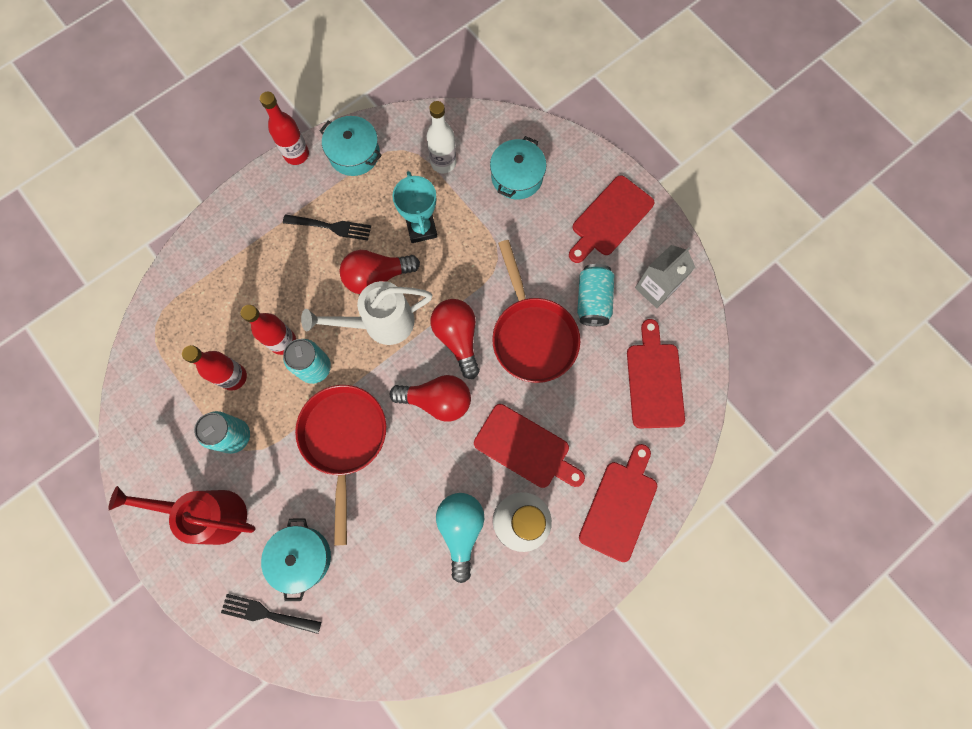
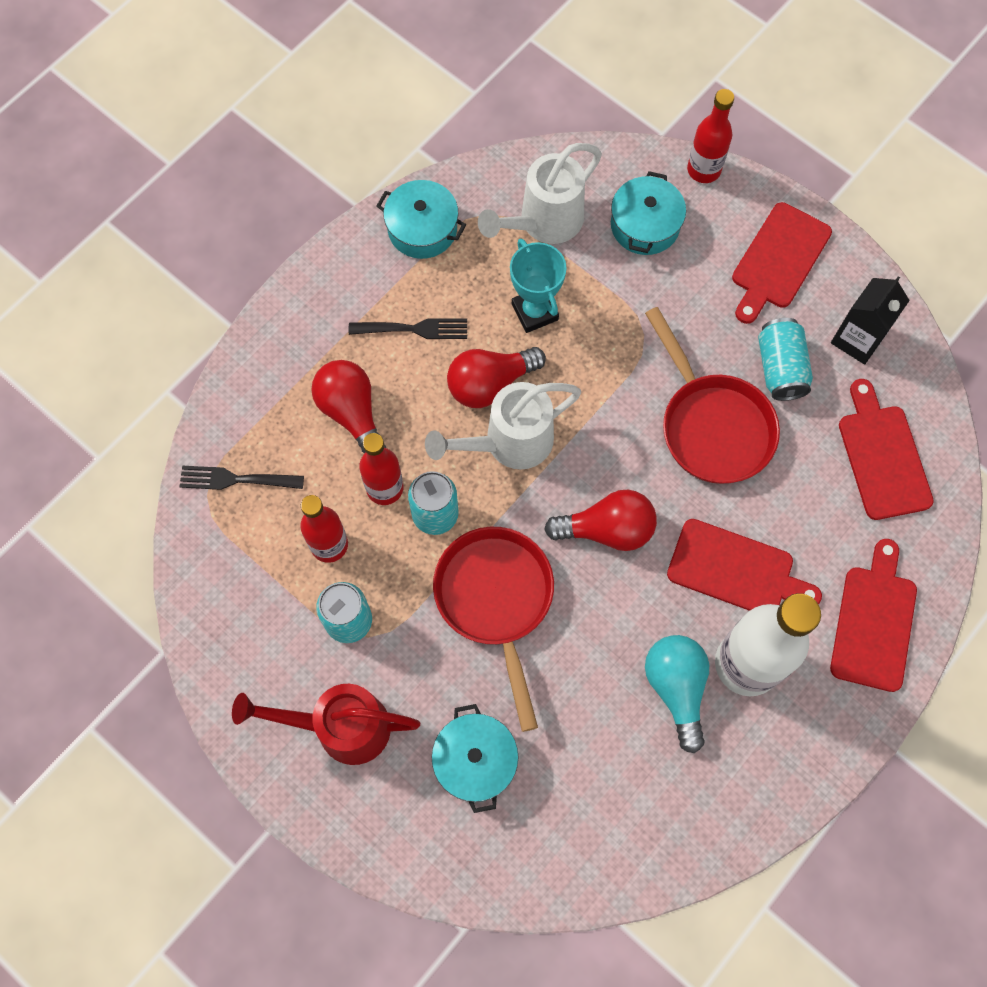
camera: 10 degrees left, 5 degrees down
(267, 614) = (446, 841): black fork -> black fork (235, 479)
(296, 154) = (345, 242): red bottle -> red bottle (703, 170)
(443, 163) = (544, 222): white bottle -> white watering can
(457, 338) = (615, 445): red light bulb -> red light bulb (351, 413)
(655, 288) = (857, 339): grey carton -> black carton

